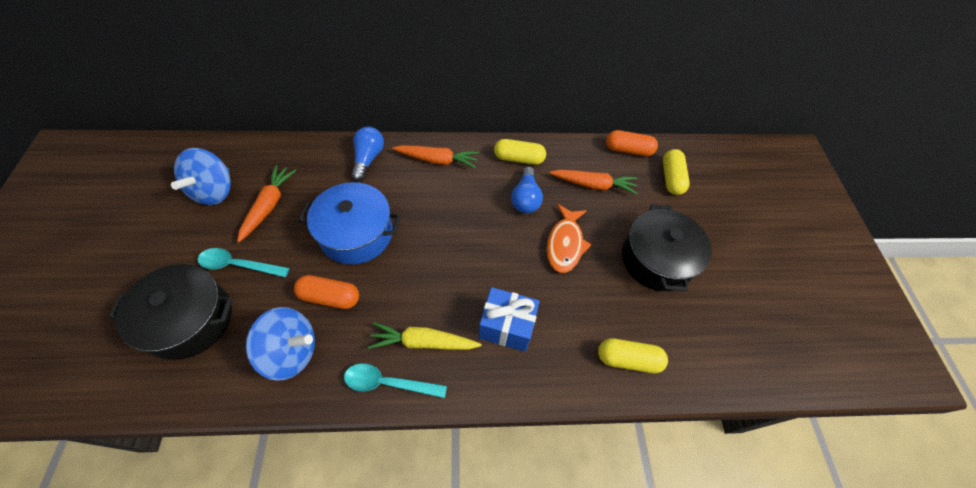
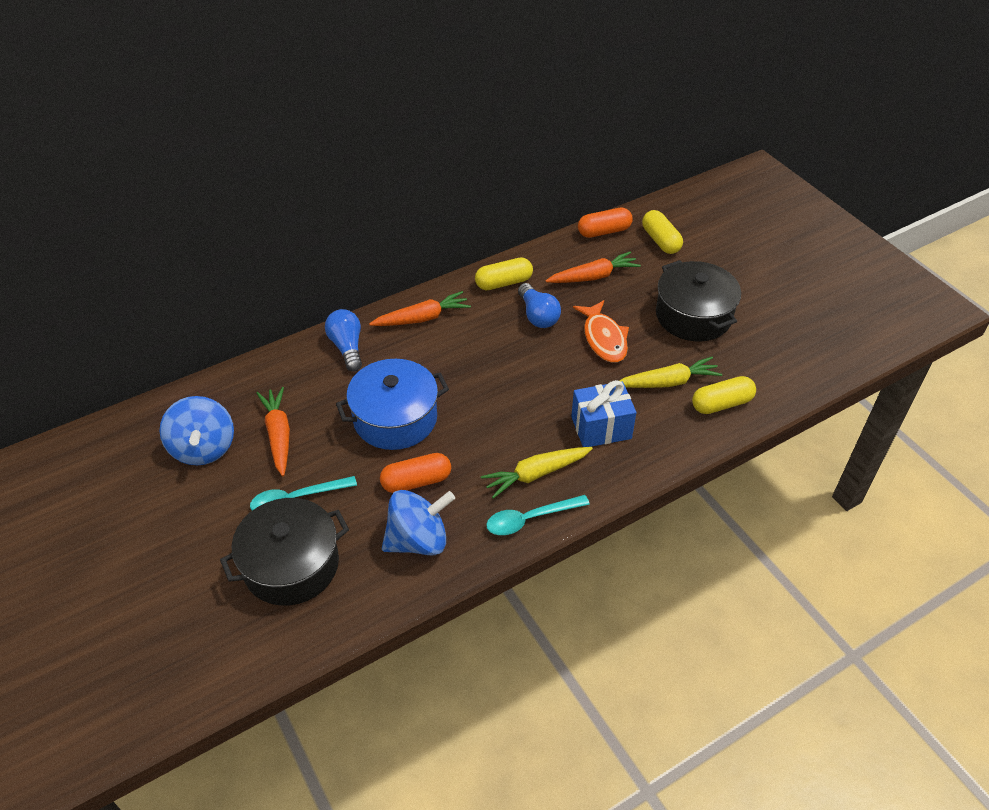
camera: 25 degrees left, 10 degrees down
(593, 312) = (668, 382): none -> yellow carrot

